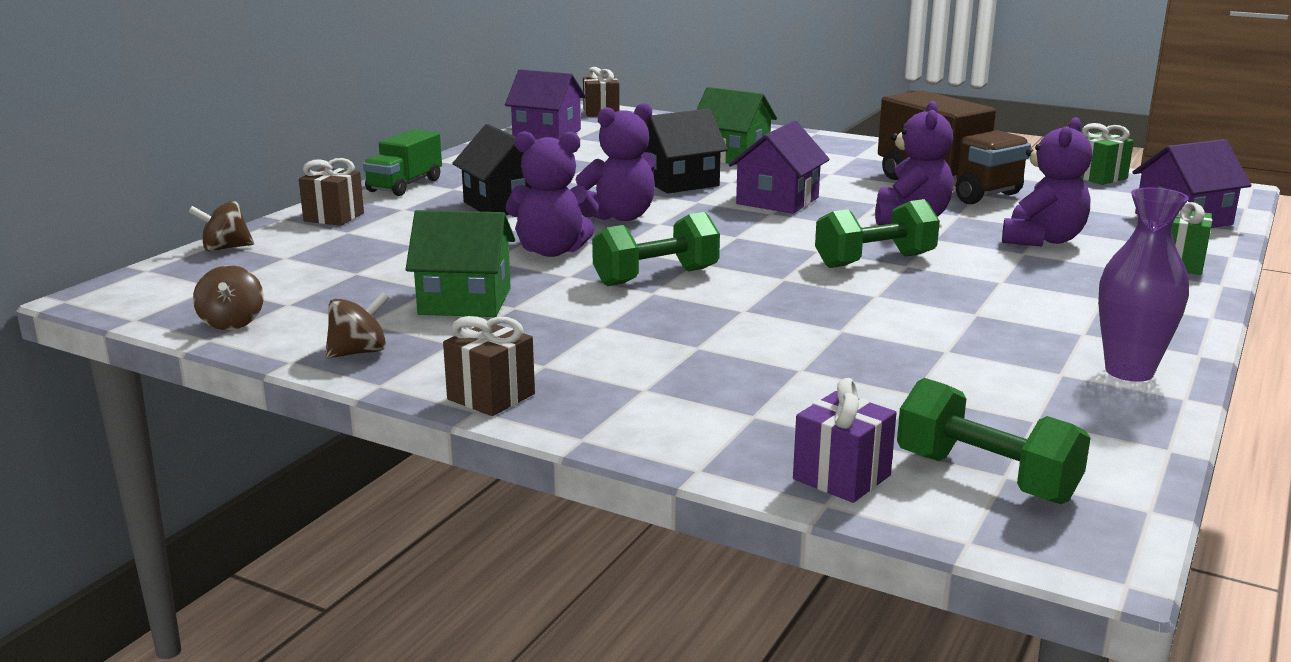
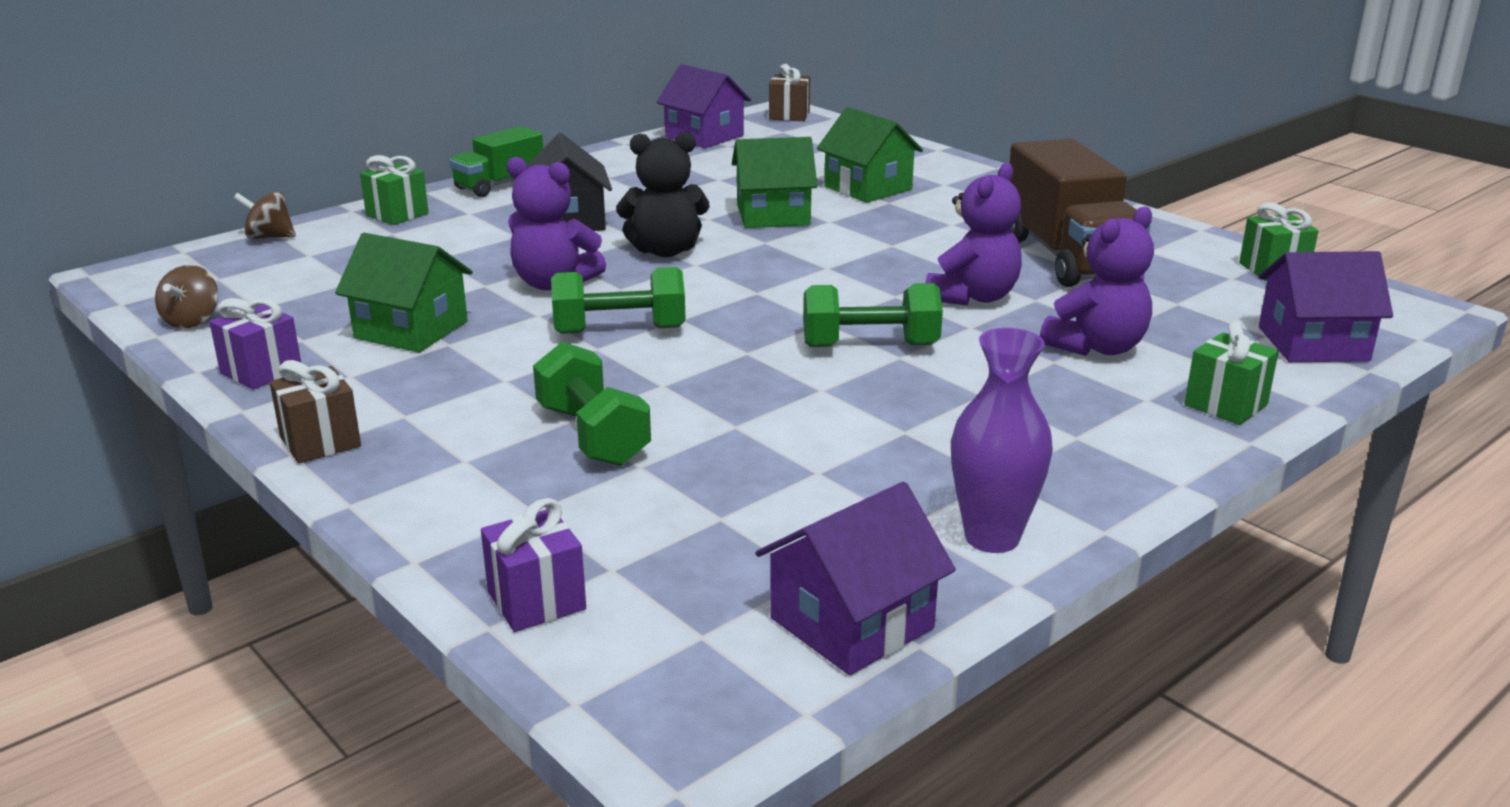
camera: 20 degrees right, 5 degrees up
(334, 217) = (397, 214): brown gift -> green gift
(359, 352) = (261, 371): brown spinning top -> purple gift
(620, 217) = (665, 251): purple teddy bear -> black teddy bear
(679, 182) = (773, 215): black house -> green house
(777, 201) = (851, 253): purple house -> purple house (851, 623)
(986, 477) = (679, 634): green dumbbell -> green dumbbell (593, 435)

